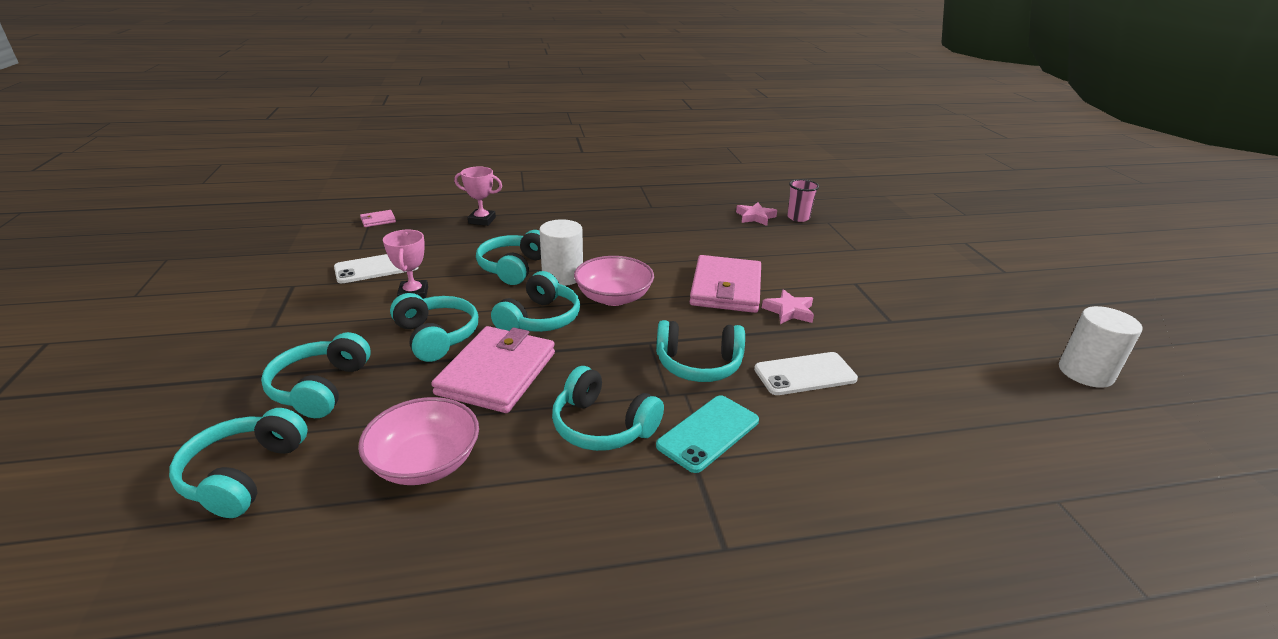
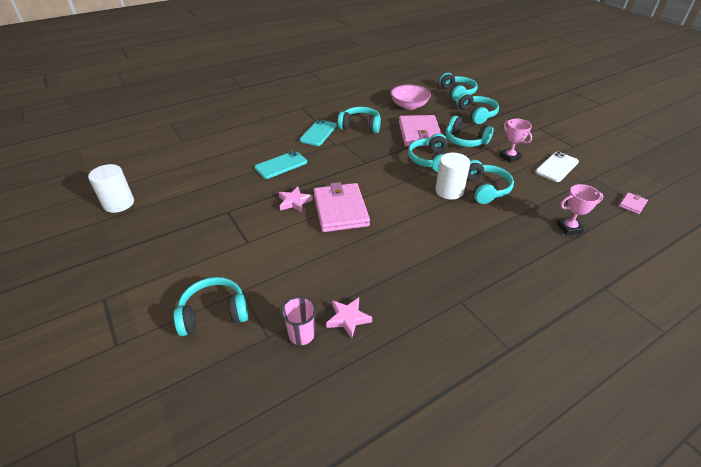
camera: 160 degrees right, 10 degrees up
(613, 297) = (404, 183): pink bowl -> none
(698, 364) = (335, 157): turquoise headphones -> turquoise headphones (214, 313)
(805, 374) = (281, 165): white phone -> turquoise phone

